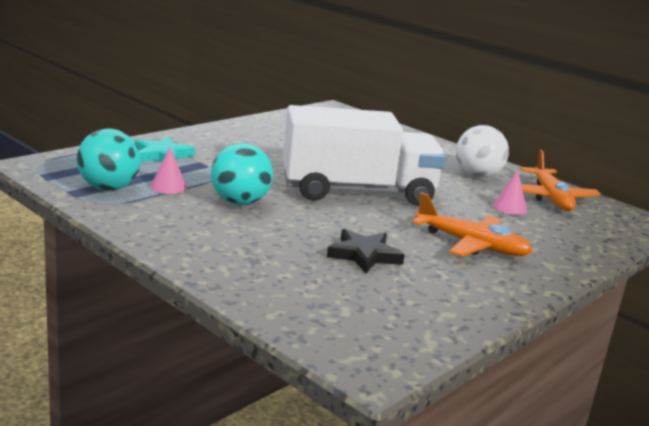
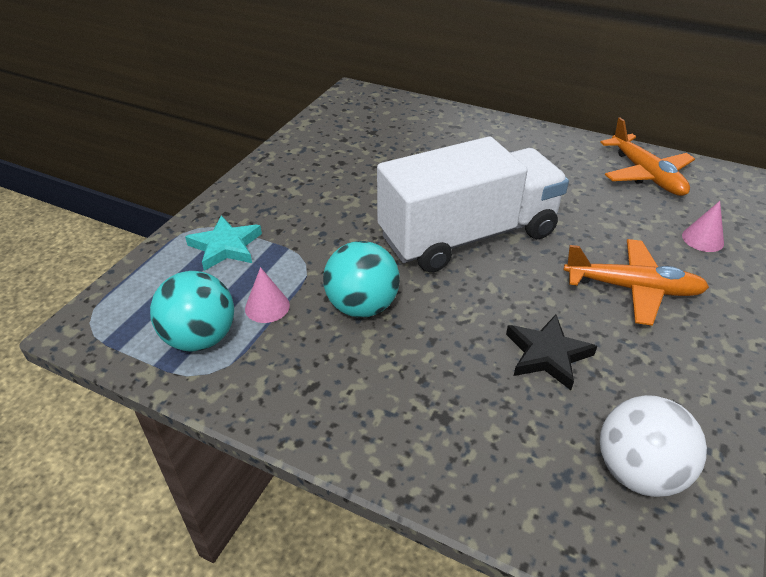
camera: 15 degrees left, 20 degrees up
(477, 175) = (558, 161): white ball -> white ball (638, 471)
(509, 207) = (622, 206): pink cone -> pink cone (702, 239)

